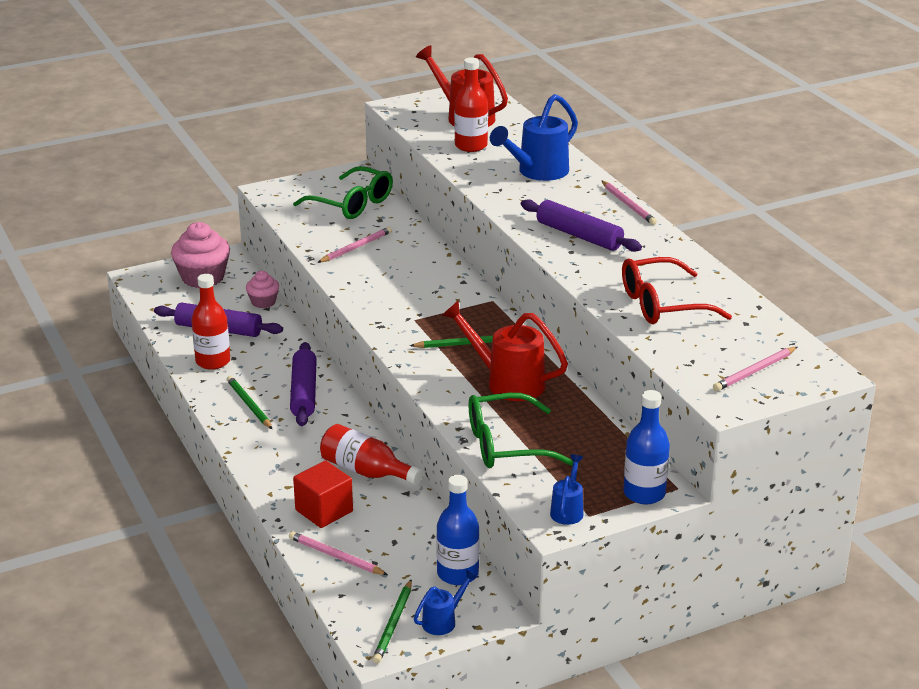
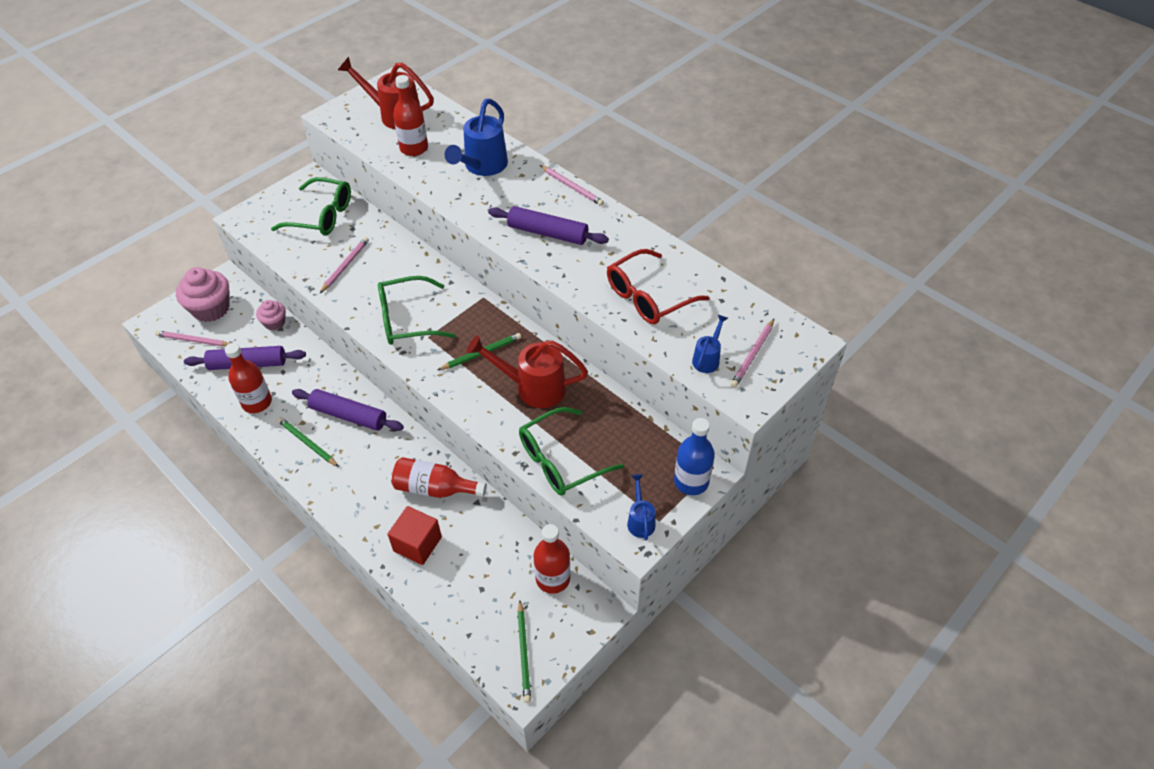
camera: 20 degrees left, 20 degrees up
(304, 392) = (349, 415): purple rolling pin -> purple rolling pin turned 45 degrees counterclockwise
(336, 556) = (447, 593): pink pencil -> pink pencil (193, 340)
(400, 302) = (408, 319): none -> green glasses
(443, 621) = (562, 635): blue watering can -> blue watering can (707, 359)
(457, 574) = (553, 578): blue bottle -> red bottle

